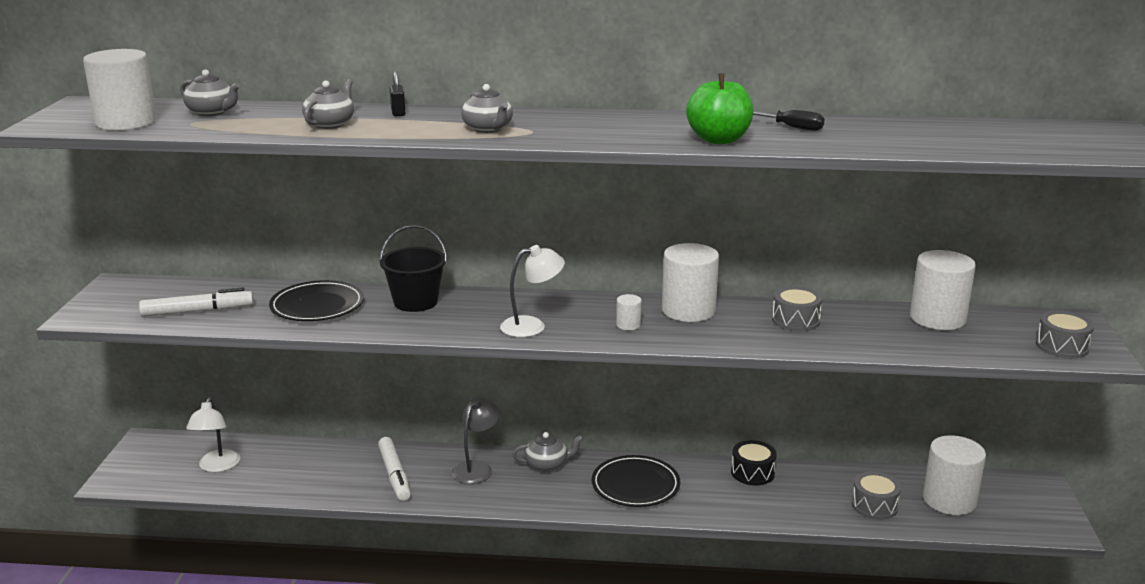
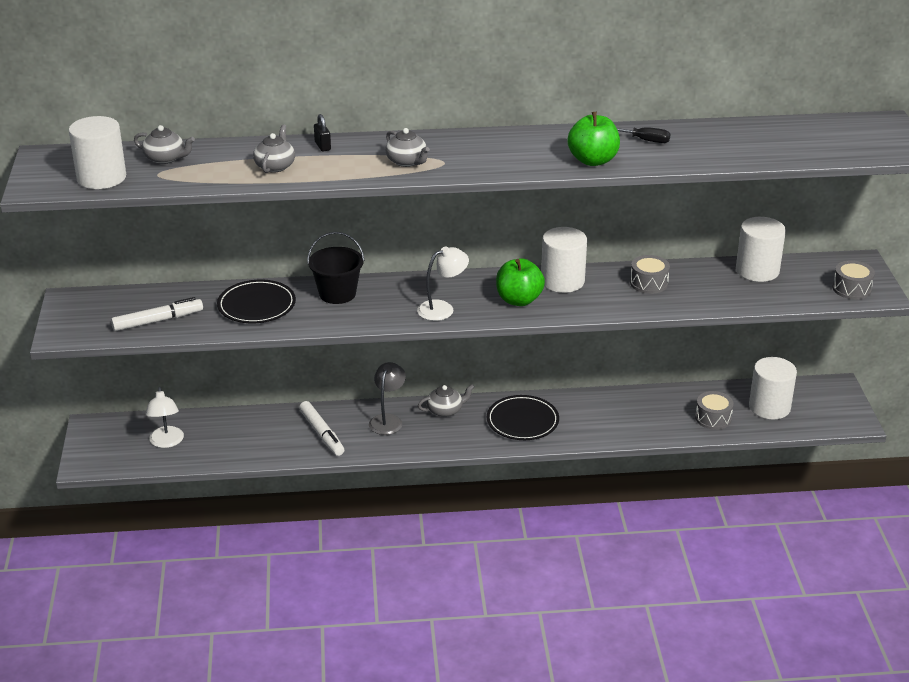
camera: 10 degrees left, 10 degrees up
(628, 325) = (519, 300): white cylinder -> green apple
(752, 473) = (613, 400): black drum -> none

